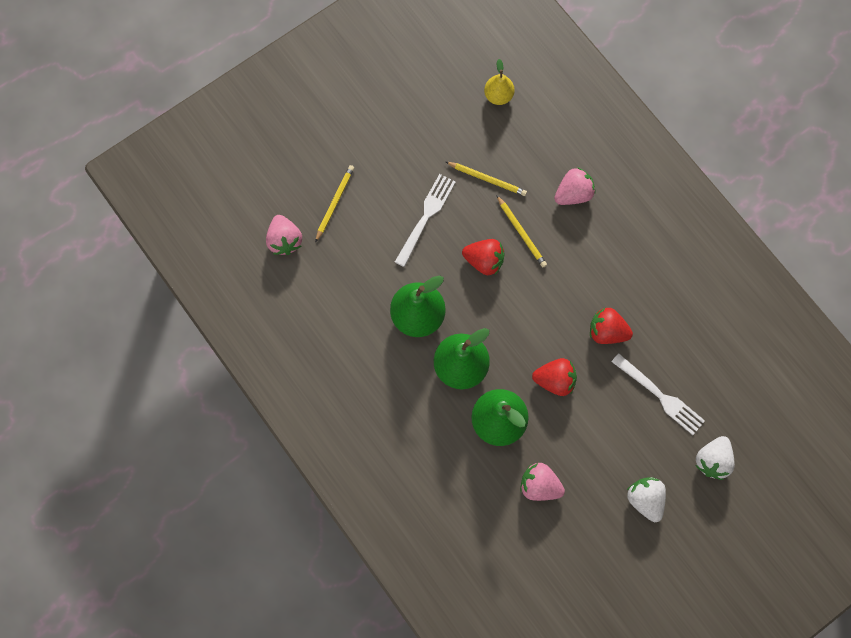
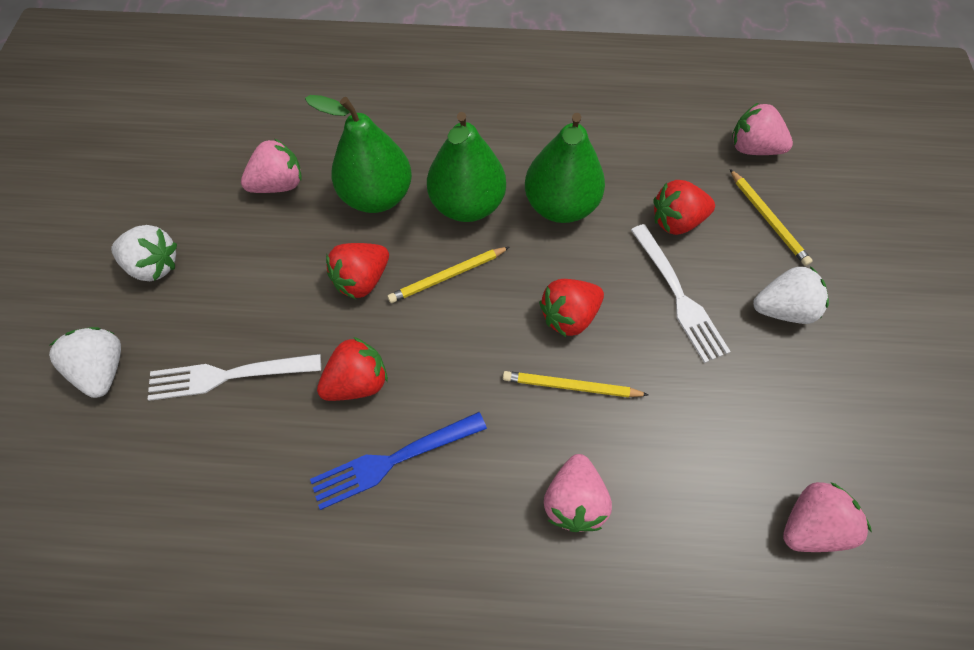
camera: 130 degrees right, 10 degrees down
(376, 248) = (676, 221): none -> red strawberry
(391, 164) = (782, 309): none -> white strawberry
(487, 179) = (680, 404): yellow pencil -> yellow pencil (447, 276)
(498, 96) = (809, 524): yellow pear -> pink strawberry
(626, 282) = (393, 460): none -> blue fork

